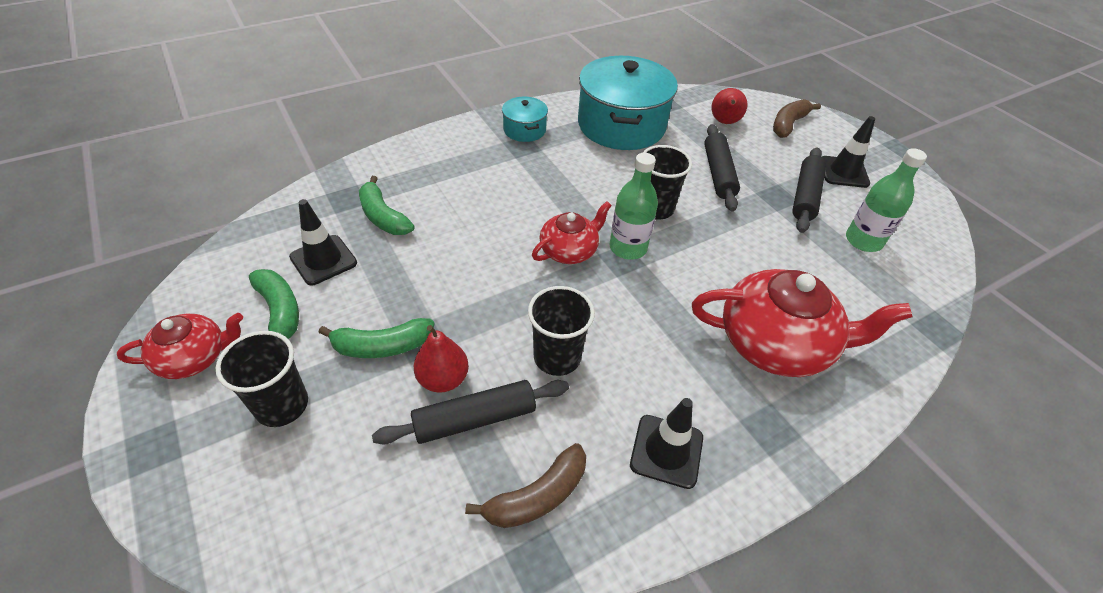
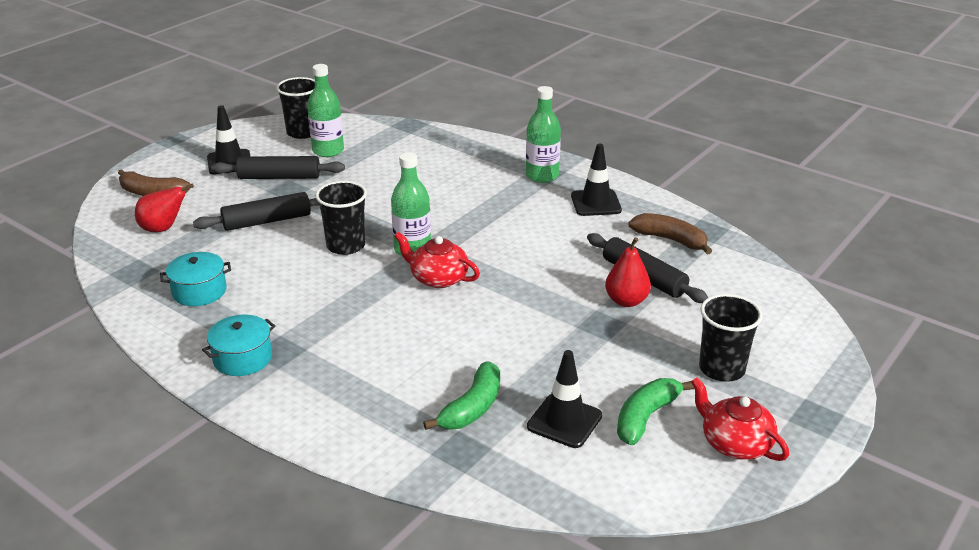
camera: 110 degrees left, 15 degrees down
(382, 346) = (626, 342): green banana -> none
(557, 357) = (560, 257): black cup -> black cup (302, 132)
(621, 125) = (199, 291): turquoise pot -> turquoise pot, size x0.47
(761, 420) = (542, 176): none -> green bottle
(776, 343) = (471, 176): red teapot -> none

